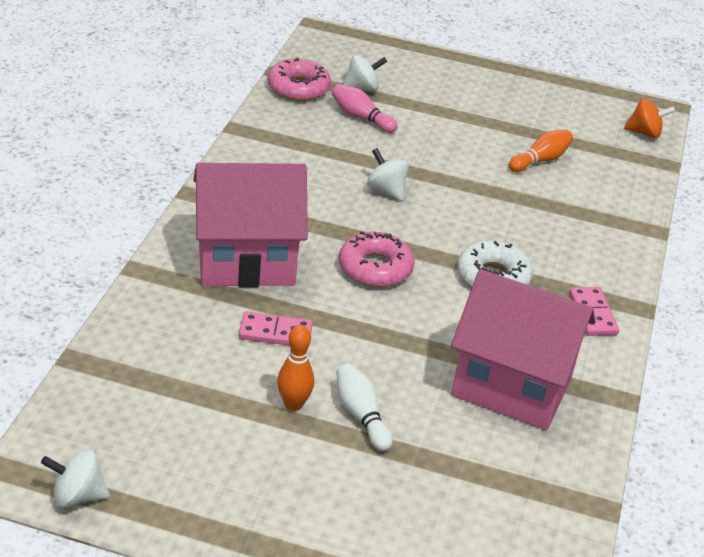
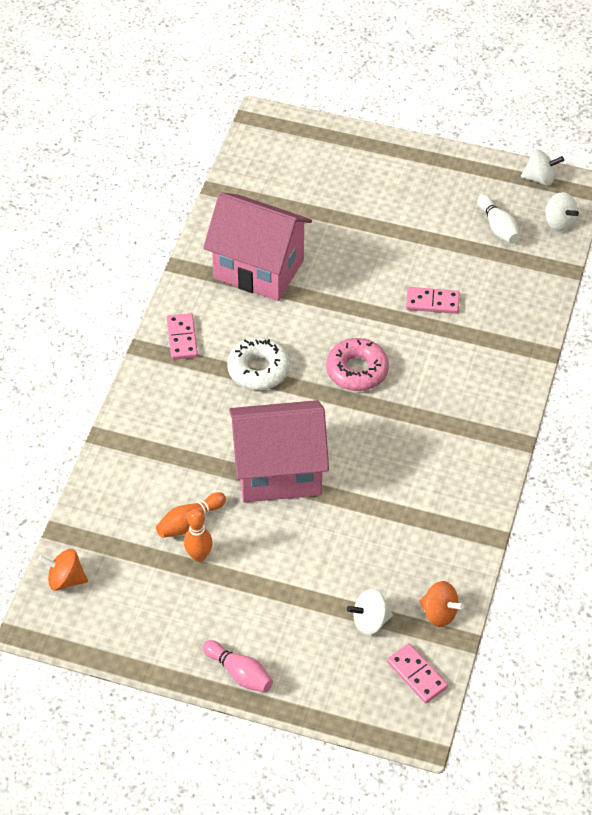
camera: 175 degrees left, 15 degrees up
(246, 261) = (463, 368): pink house -> pink house (279, 472)
(293, 404) = (414, 246): orange bowling pin -> orange bowling pin (199, 556)
(298, 88) = (439, 613): pink donut -> orange spinning top
(322, 58) = (417, 674): none -> pink domino
(361, 117) = (370, 569): pink bowling pin -> pink bowling pin (239, 673)
(361, 415) = (367, 240): white bowling pin -> white bowling pin (498, 227)
(386, 190) = (346, 463): white spinning top -> white spinning top (559, 222)

